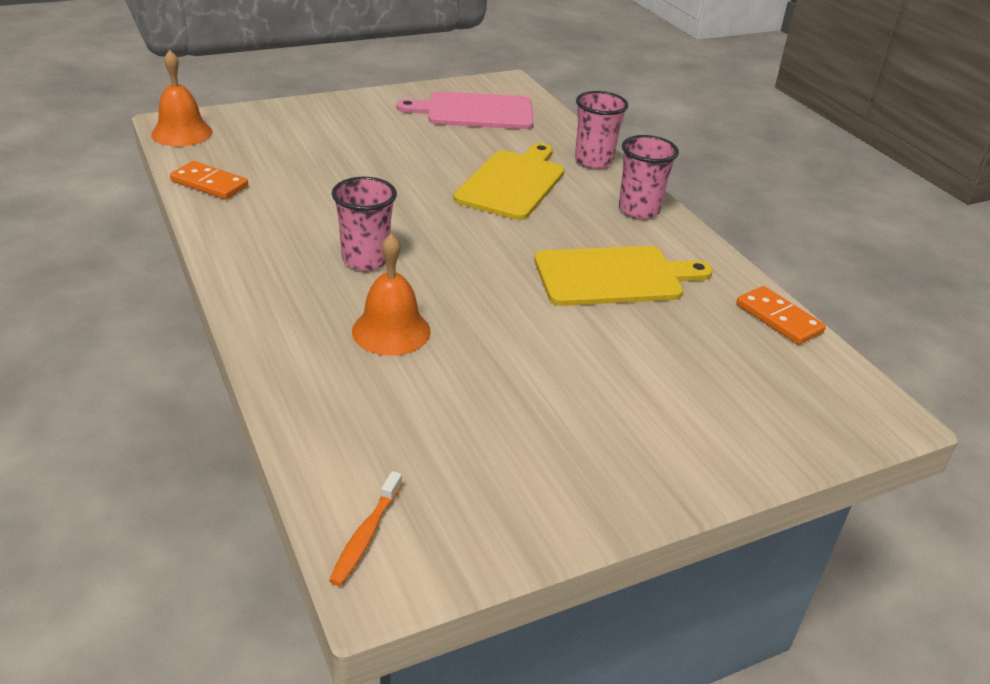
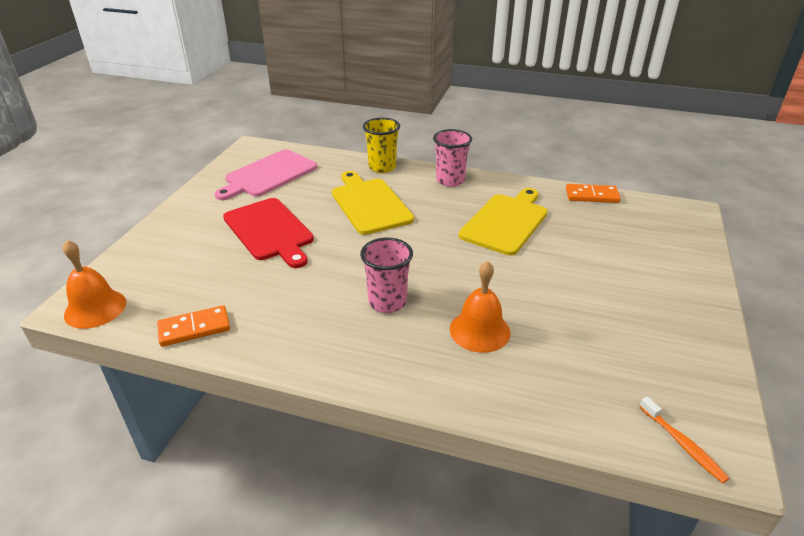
camera: 45 degrees left, 0 degrees up
(386, 154) = (269, 231): none -> red cutting board
(593, 161) = (382, 167): pink cup -> yellow cup

